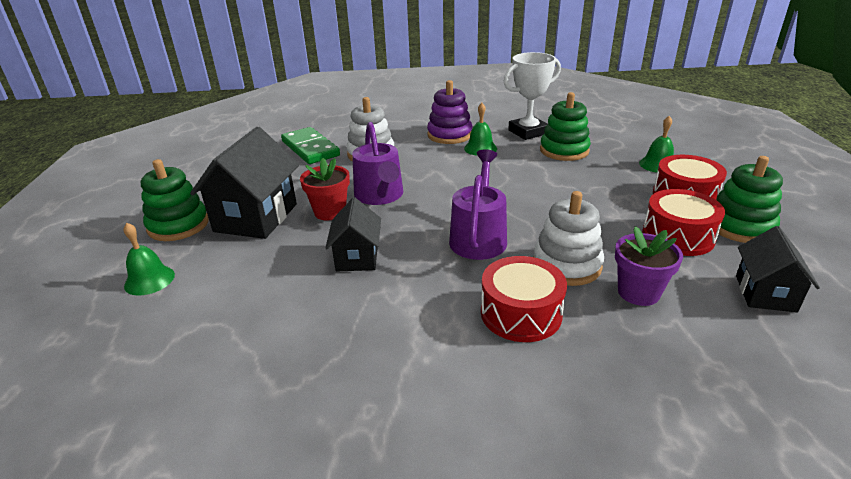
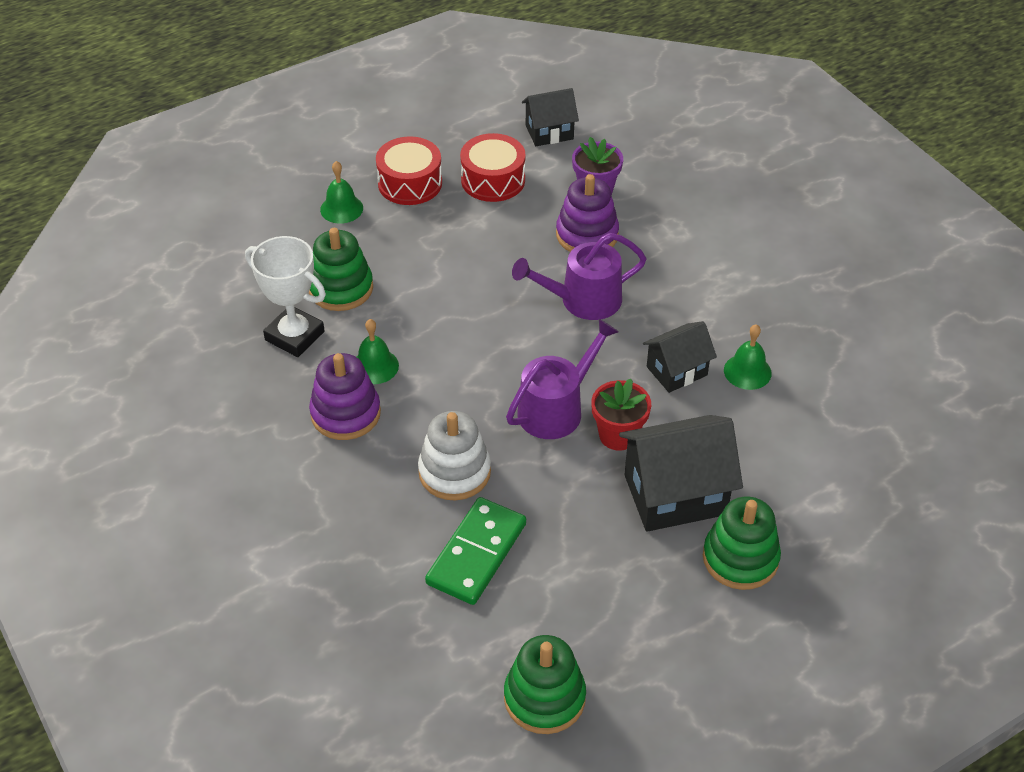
camera: 120 degrees left, 15 degrees up
(149, 280) = (826, 506): green bell -> green bell (747, 371)
(521, 313) = (669, 245): red drum -> none
(566, 265) = (587, 235): white stacking toy -> purple stacking toy
(740, 226) = (451, 147): green stacking toy -> green stacking toy (544, 698)

